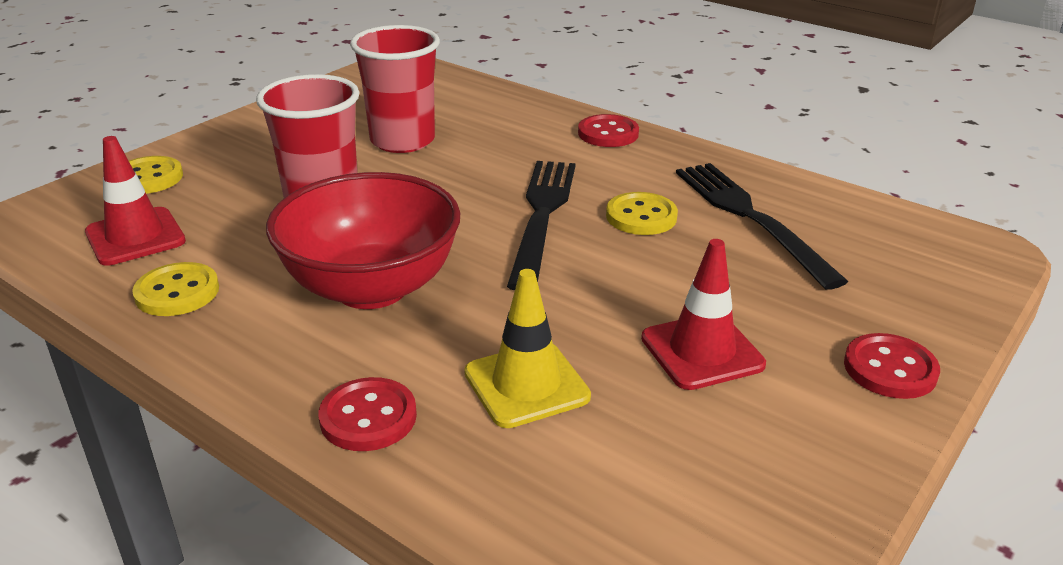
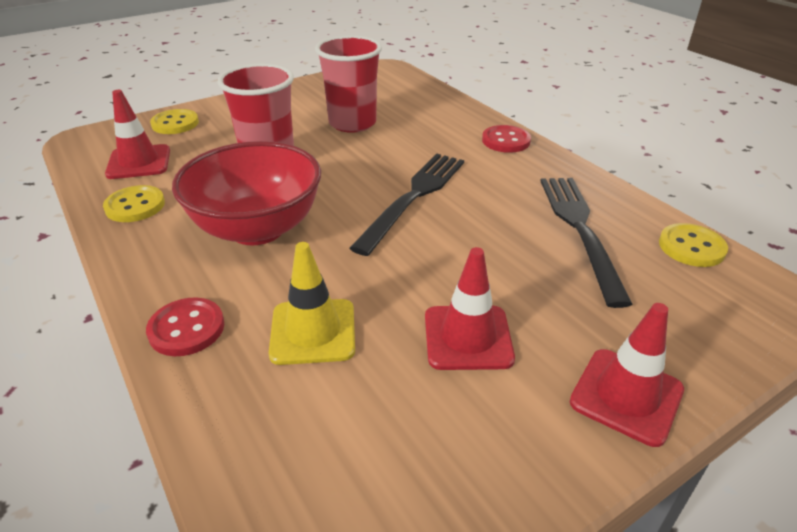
camera: 20 degrees right, 5 degrees up
(641, 216) = (490, 212): yellow button -> yellow button (691, 247)
(890, 369) = (626, 396): red button -> red traffic cone

